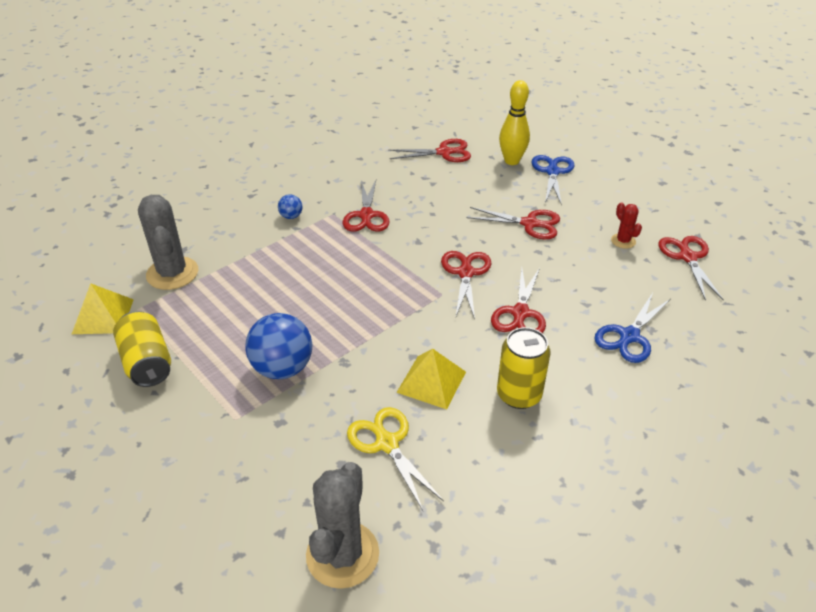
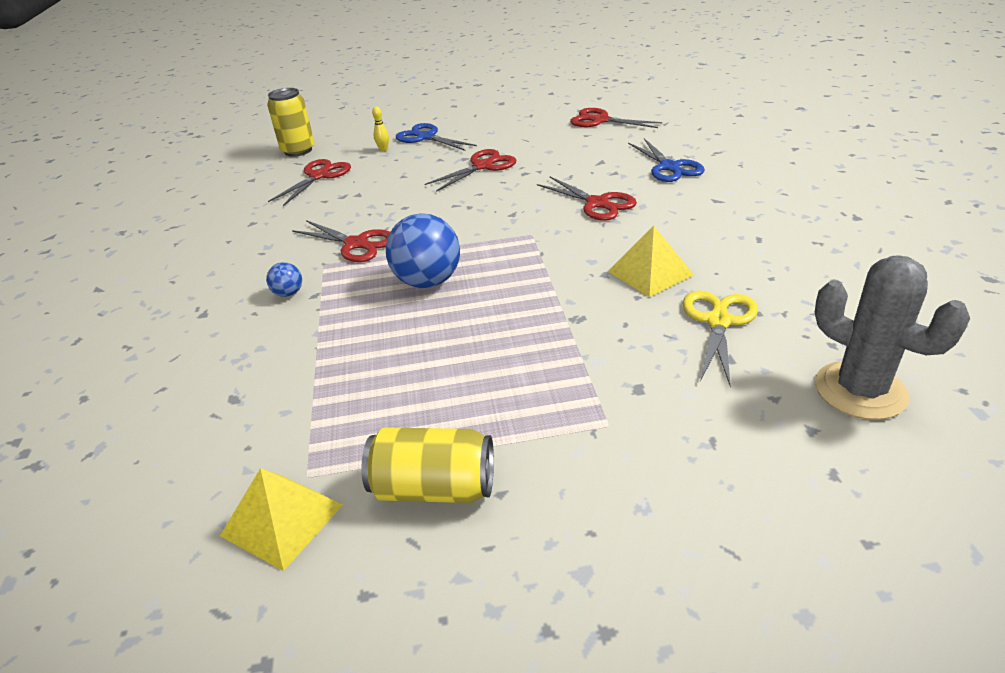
camera: 55 degrees left, 5 degrees down
(172, 273) = (272, 421): grey cactus -> none
(282, 368) = (550, 365): blue ball -> blue ball (428, 282)
(387, 443) = (718, 321): yellow scissors -> yellow scissors turned 105 degrees clockwise
(465, 273) = (514, 214): red scissors -> none
(511, 161) = (383, 149): yellow bowling pin -> yellow bowling pin, size x0.46
(519, 395) = (701, 233): yellow can -> yellow can (298, 150)
(623, 241) = (553, 137): red cactus -> none

